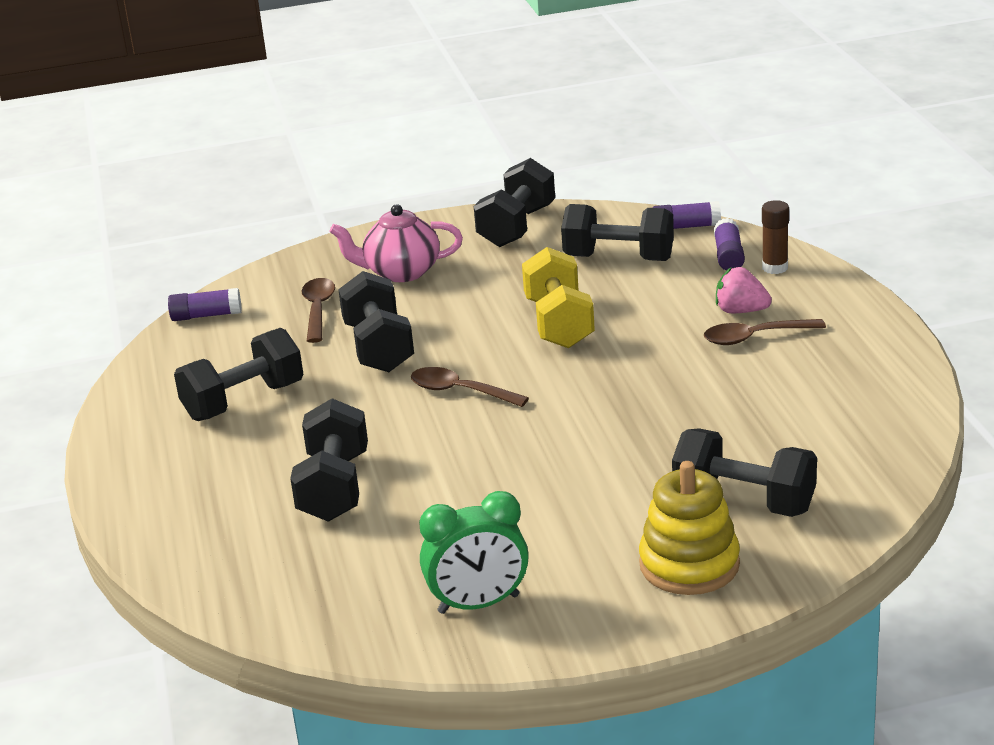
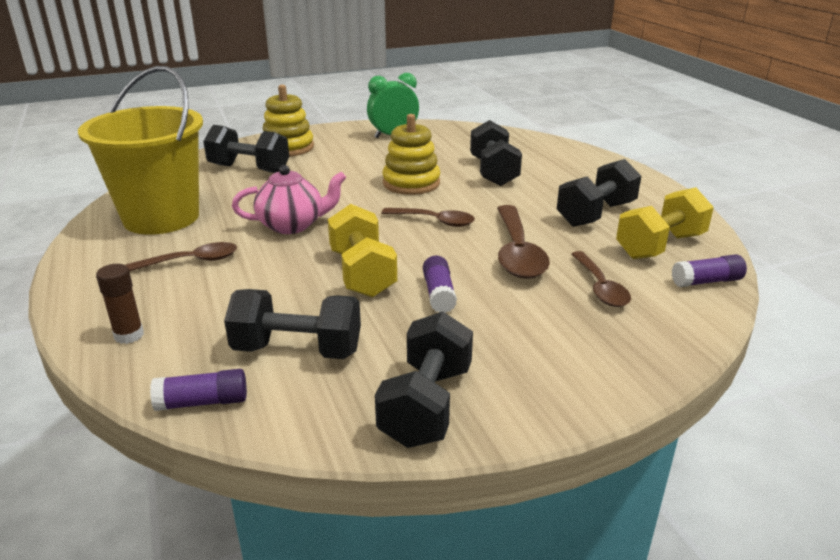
camera: 170 degrees right, 0 degrees up
(210, 355) = (660, 246): none -> yellow dumbbell
(379, 347) = (517, 252): black dumbbell -> brown spoon
(401, 272) = (543, 332): pink teapot -> pink teapot (292, 225)
(474, 463) = (411, 183): none -> yellow stacking toy
(728, 256) = (171, 352): purple glue stick -> purple glue stick (439, 294)
(741, 311) = (191, 285): pink strawberry -> none
(831, 399) = (161, 217): none -> yellow bucket

